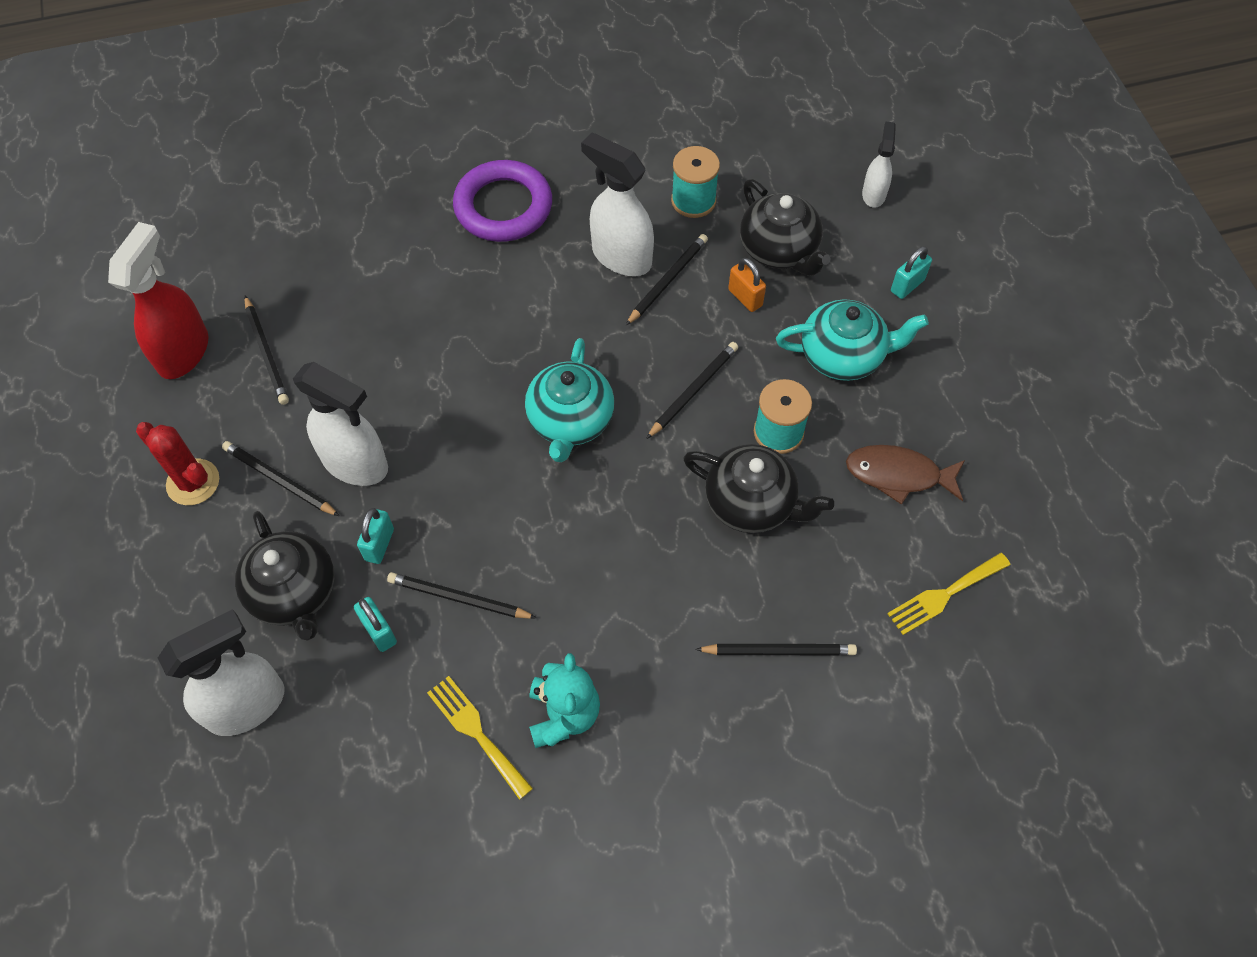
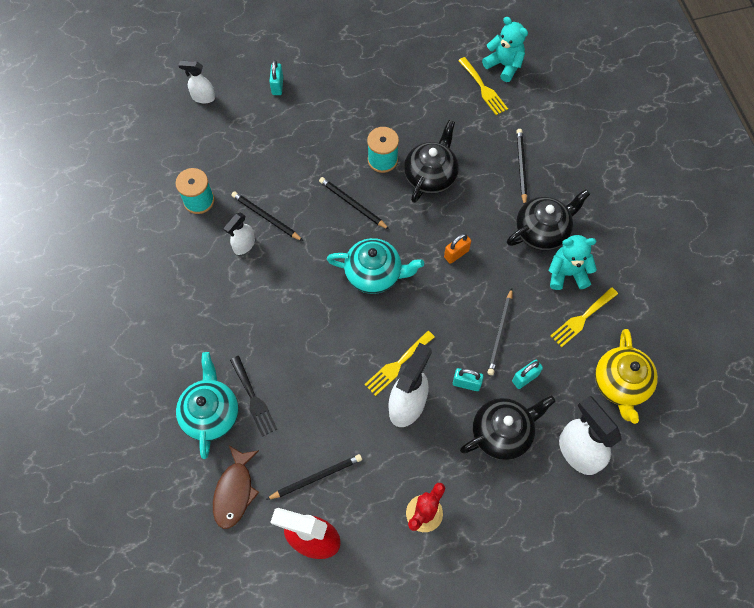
camera: 90 degrees left, 5 degrees up
(279, 480) = (421, 453): black pencil -> none
(352, 787) = (620, 384): none -> yellow teapot
(386, 278) = (253, 399): none -> black fork
(418, 451) = (397, 365): none -> yellow fork
(503, 206) = (193, 322): purple ring -> none
(621, 256) = (244, 245): white spray bottle -> white spray bottle, size x0.57
(745, 297) = (282, 173): orange padlock -> orange padlock (456, 254)
(779, 250) = (245, 152): black teapot -> black teapot (542, 231)
(843, 356) = (328, 123): turquoise teapot -> turquoise teapot (211, 413)
(898, 475) = (410, 102): brown fish -> brown fish (235, 491)
(907, 285) = (277, 86): turquoise padlock -> turquoise padlock turned 45 degrees clockwise
(1003, 634) = (504, 65): none -> turquoise teddy bear

